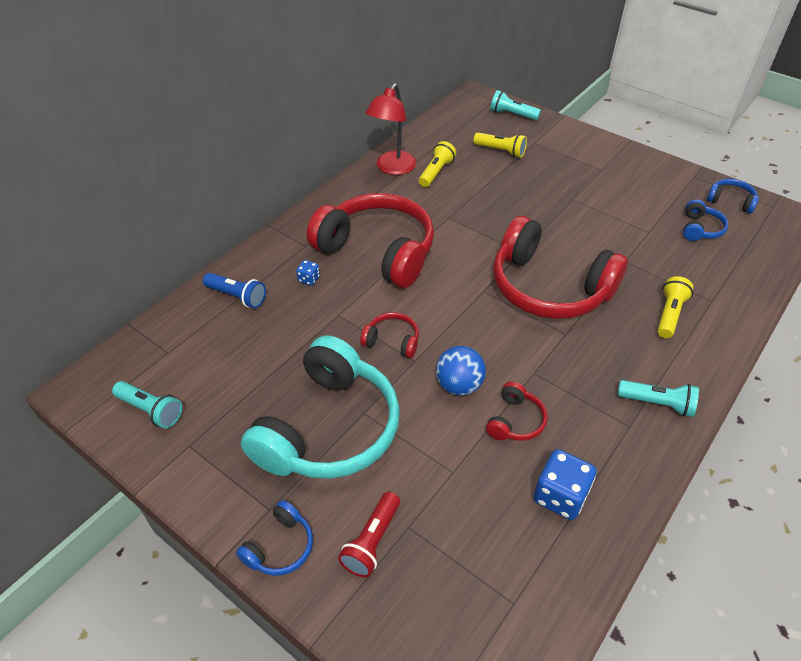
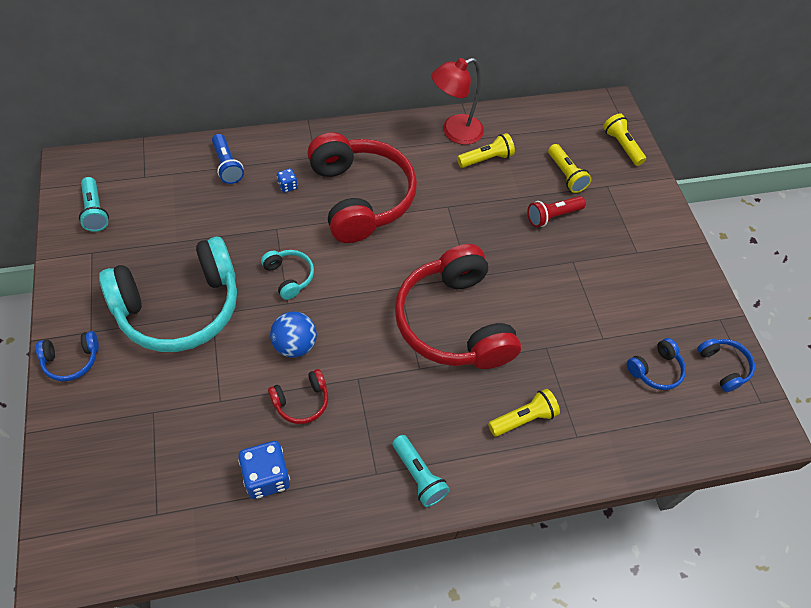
camera: 35 degrees right, 10 degrees up
(372, 541) = (122, 402): red flashlight -> red flashlight (552, 216)
(392, 341) = (289, 276): red headphones -> turquoise headphones
(512, 114) = (621, 146): turquoise flashlight -> yellow flashlight

